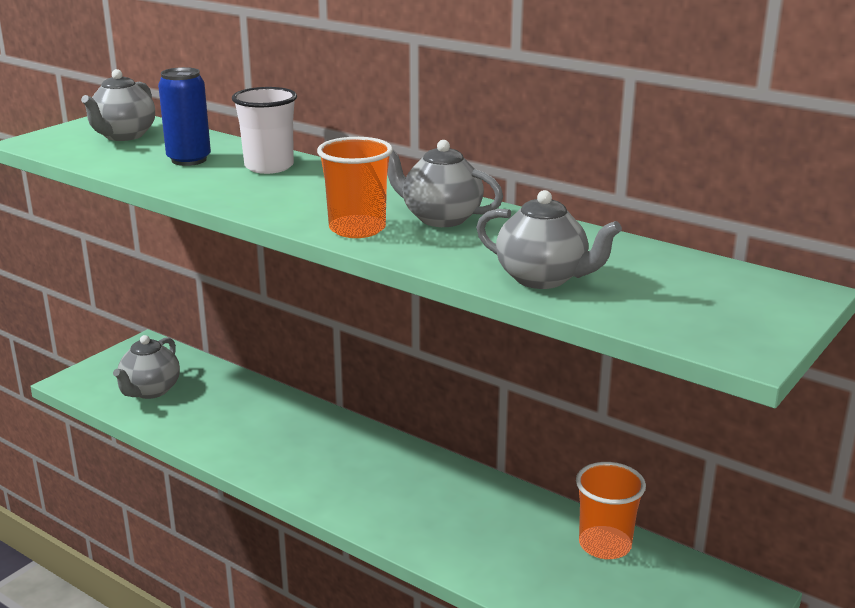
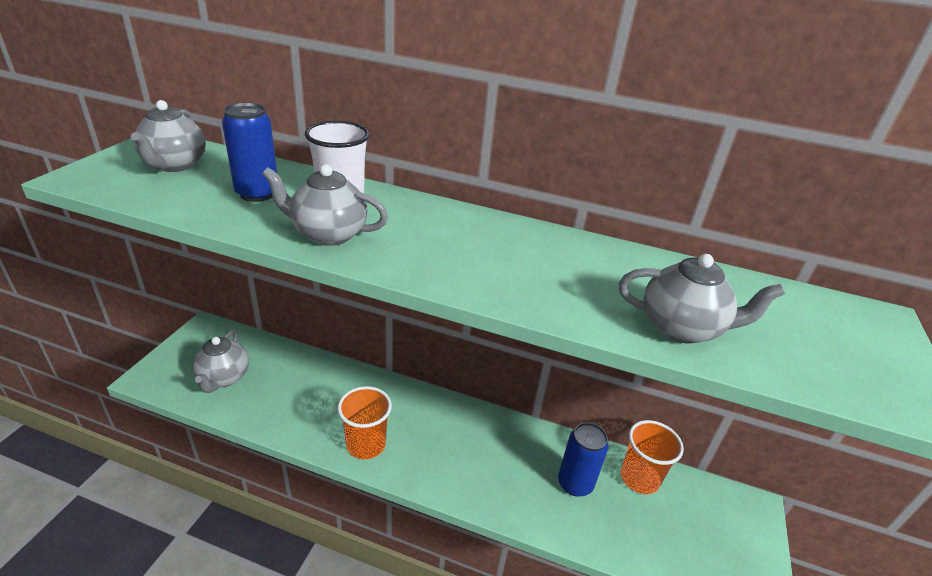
camera: 20 degrees left, 10 degrees up
(357, 229) = (473, 276): orange cup -> orange cup (366, 444)
(440, 218) = (537, 254): grey teapot -> grey teapot (328, 234)
(515, 537) = (575, 483): none -> blue can

